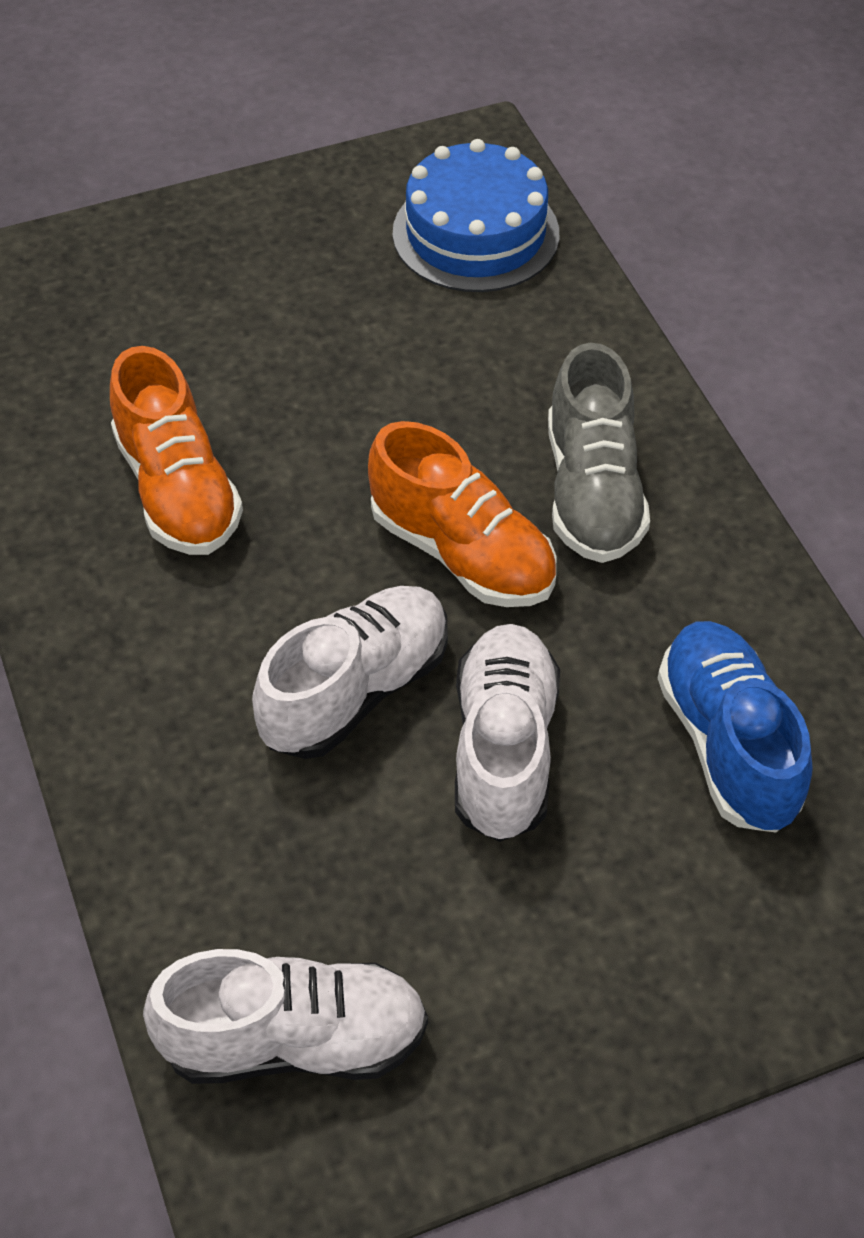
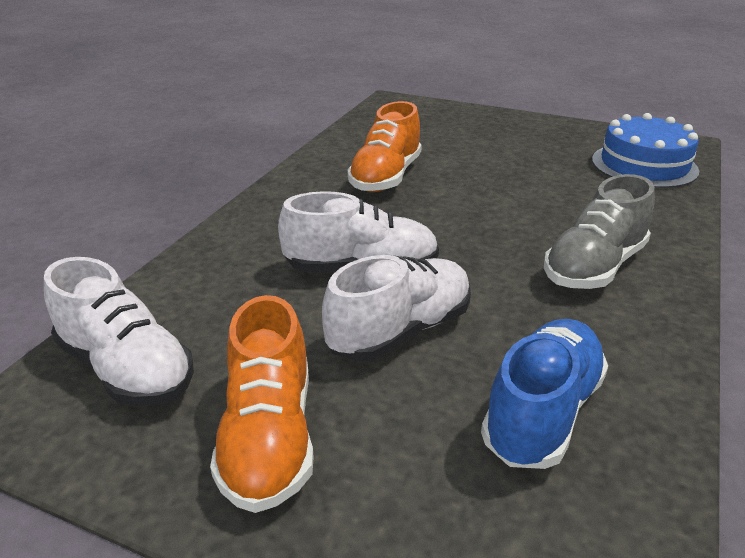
camera: 45 degrees right, 20 degrees down
(462, 553) = (487, 253): orange shoe -> orange shoe (269, 437)

